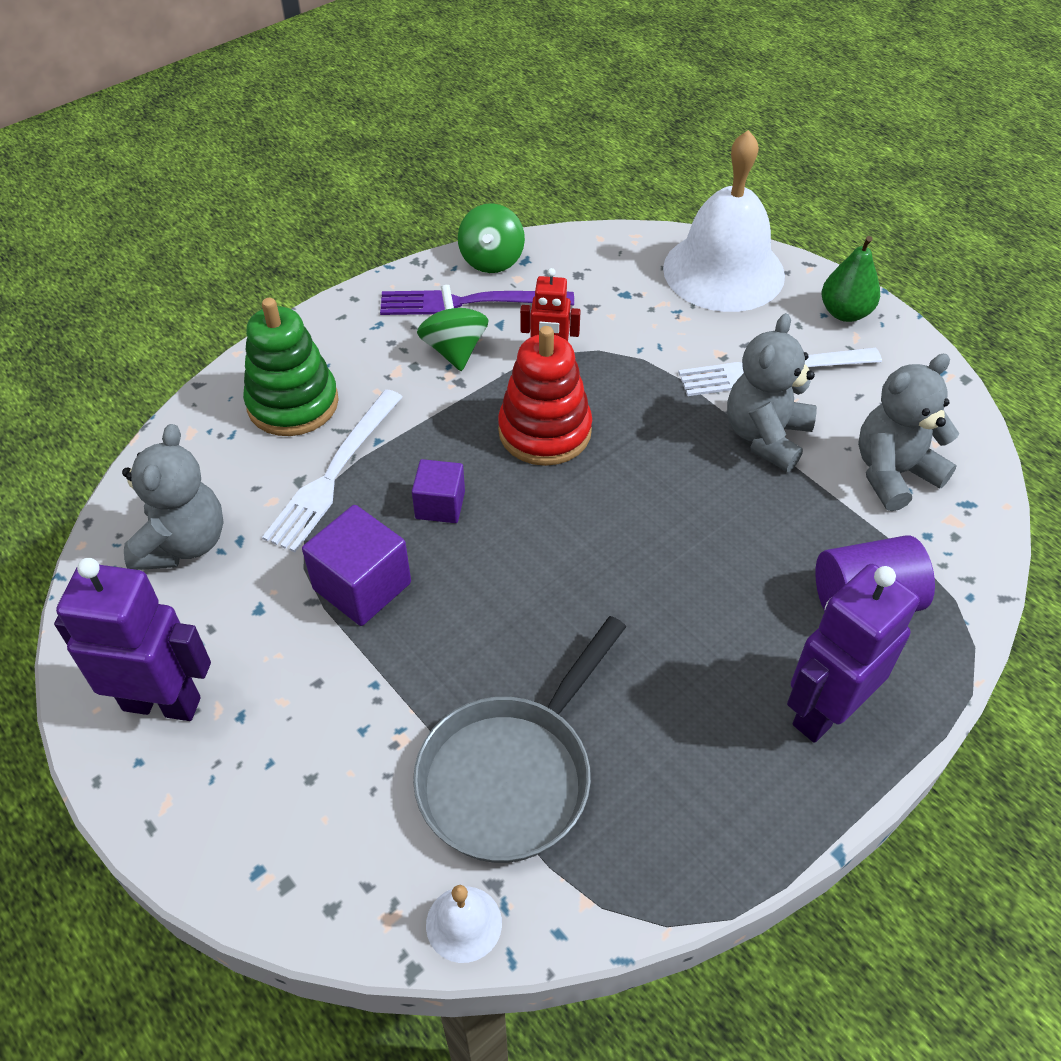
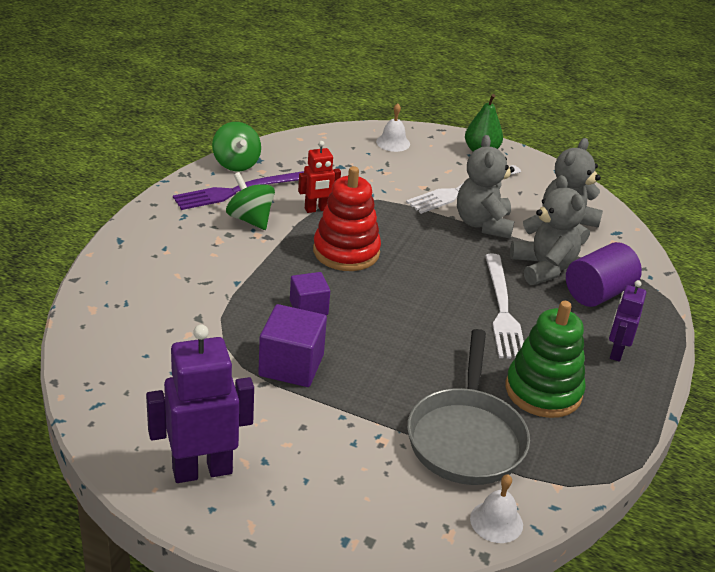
camera: 30 degrees left, 15 degrees down
(183, 543) = (141, 375): grey teddy bear -> grey teddy bear (543, 268)
(293, 403) = (158, 274): green stacking toy -> green stacking toy (543, 391)
(334, 473) = (221, 308): white fork -> white fork (502, 309)
(723, 271) = (393, 143): white bell -> white bell, size x0.40
(824, 711) = (616, 352): purple robot -> purple robot, size x0.57

